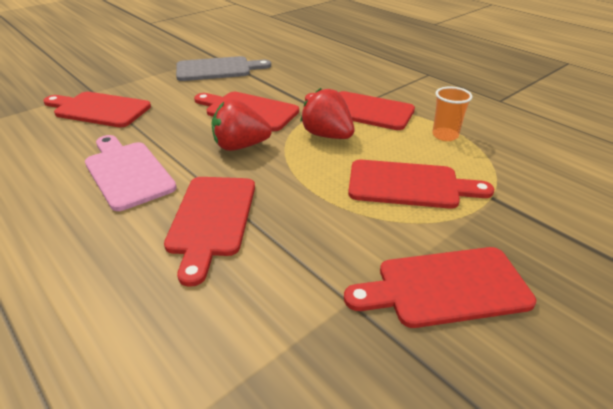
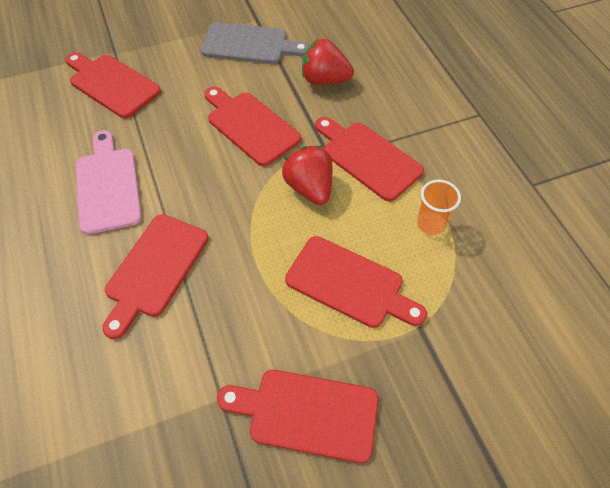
camera: 20 degrees right, 20 degrees up
(240, 146) = (219, 179): red strawberry -> red strawberry (324, 80)

